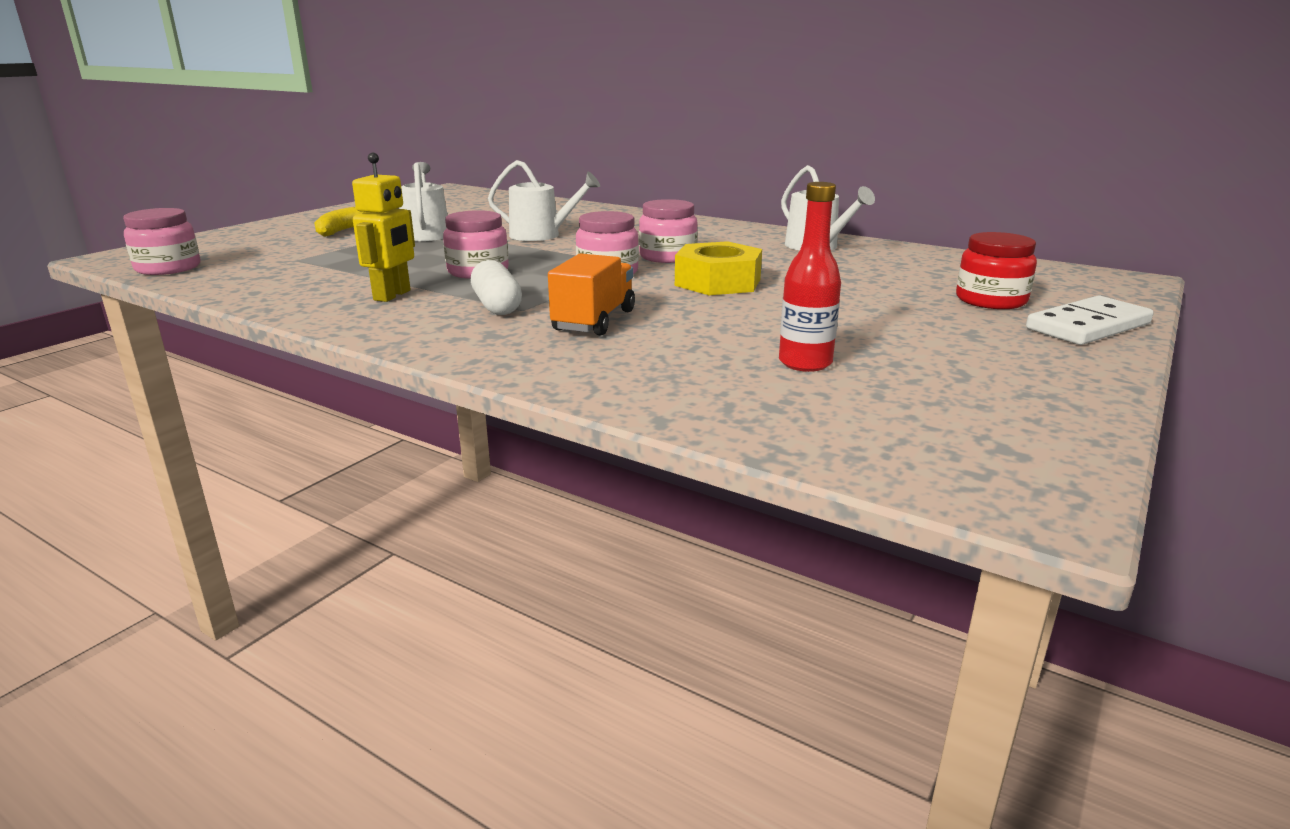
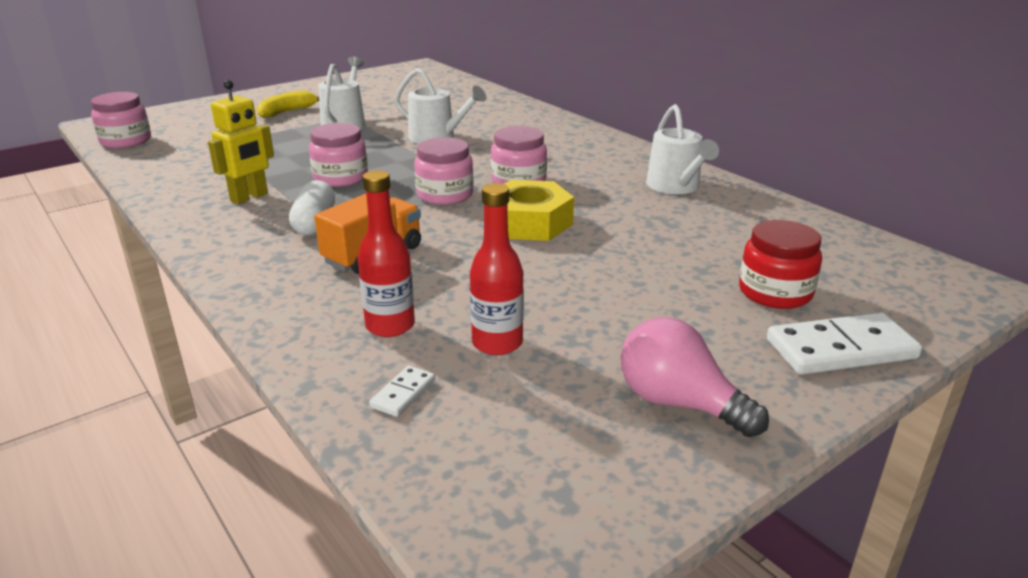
camera: 20 degrees right, 5 degrees up
(684, 366) = (390, 326): none -> red bottle
(766, 409) = (403, 393): none -> white domino
(1014, 376) = (679, 403): none -> pink light bulb

